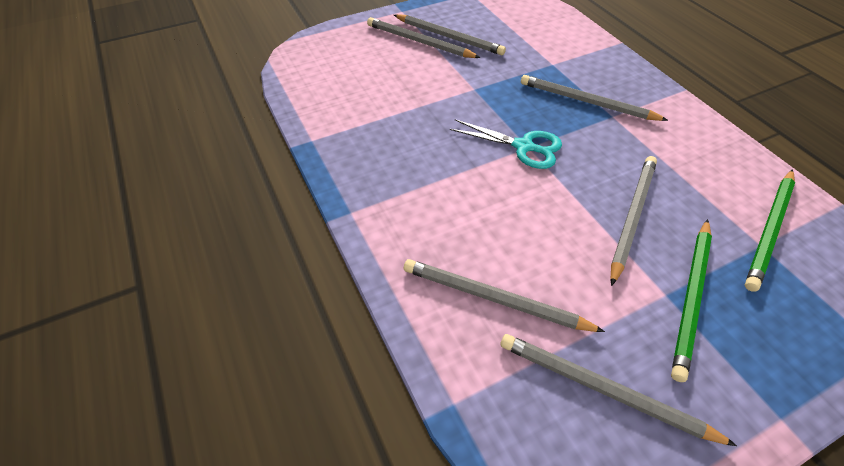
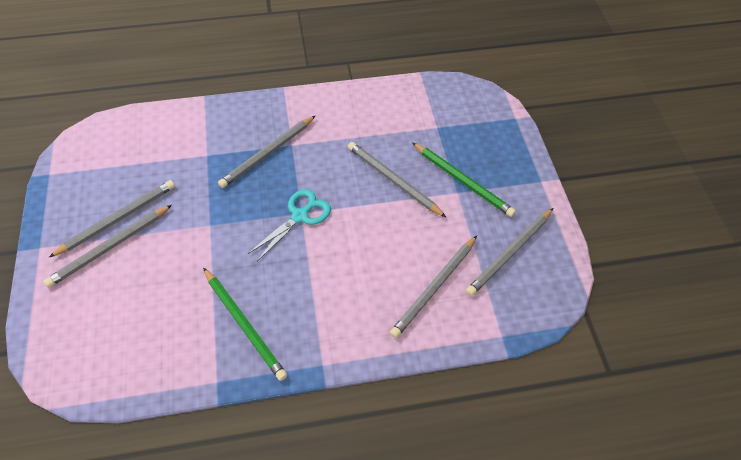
camera: 75 degrees left, 5 degrees up
(769, 230) = (427, 117): green pencil -> green pencil (244, 324)

